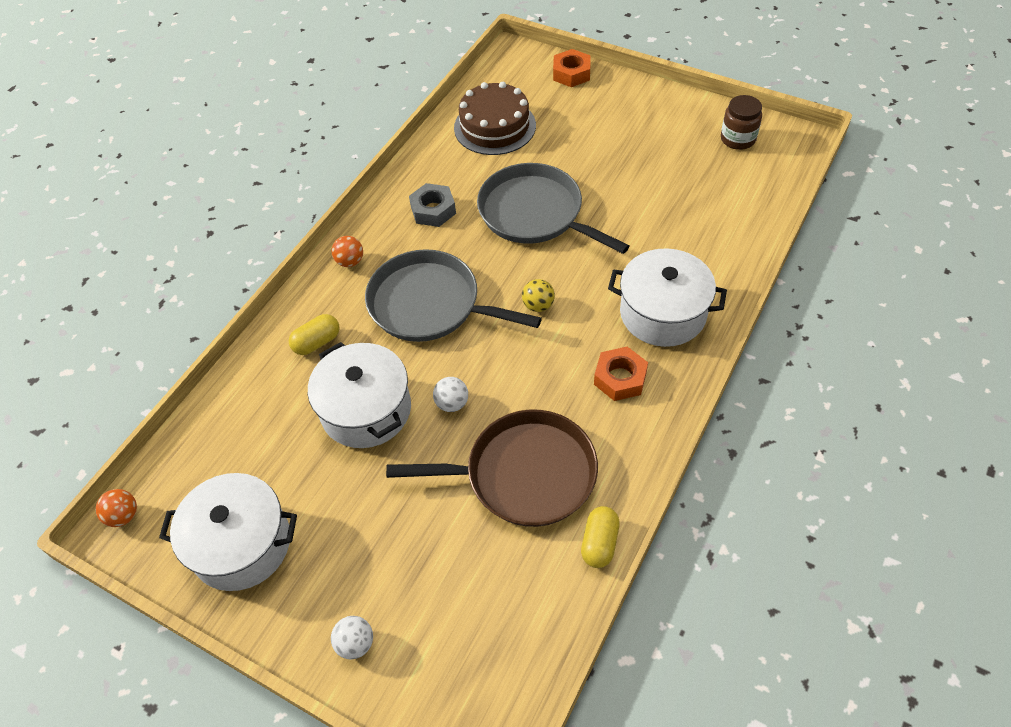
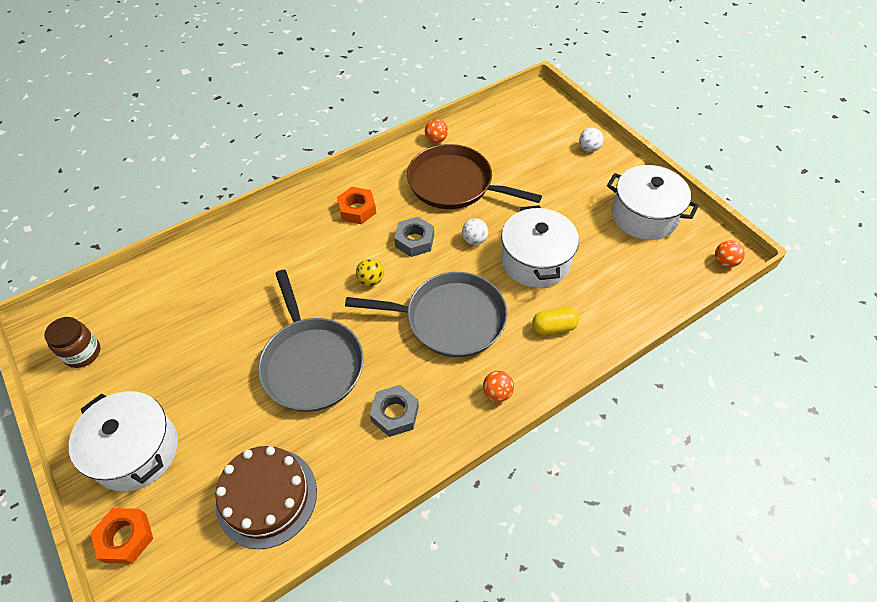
camera: 155 degrees left, 0 degrees up
(430, 304) = (450, 319): grey pan -> grey pan turned 45 degrees counterclockwise
(522, 370) = (414, 241): none -> grey nut
(599, 543) = (436, 140): yellow capsule -> orange ball
(663, 313) = (293, 236): white pot -> white pot (136, 451)

